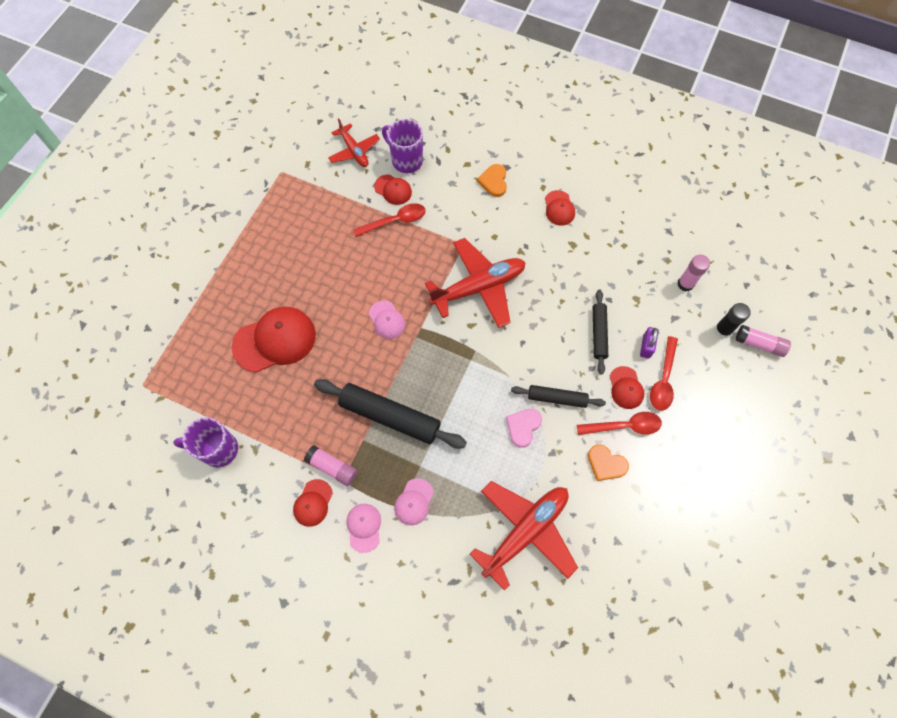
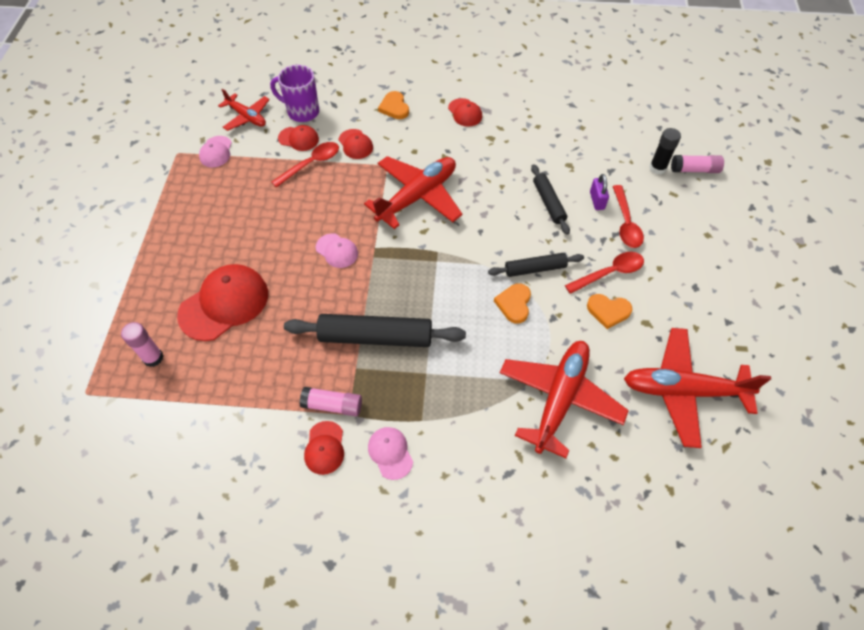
camera: 20 degrees left, 10 degrees down
(218, 449) = (197, 430): purple mug -> none
(414, 502) = (433, 409): pink cap -> pink cap (216, 152)
(523, 427) = (514, 304): pink heart -> orange heart
(626, 388) = (595, 240): red cap -> red cap (355, 144)
(639, 564) = (683, 390): none -> red plane
(685, 284) = (606, 141): pink glue stick -> pink glue stick (153, 358)

